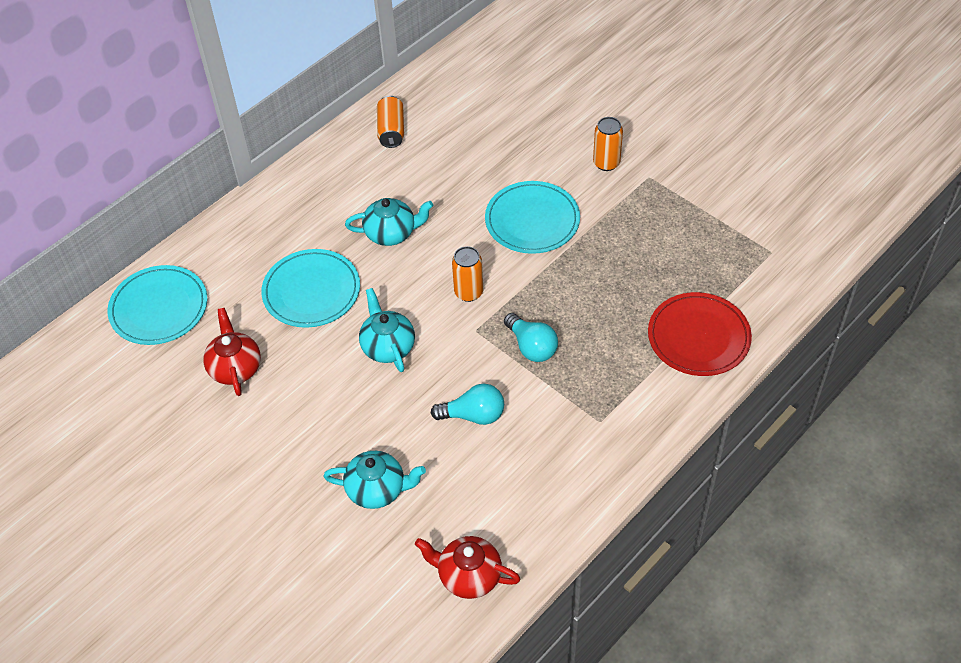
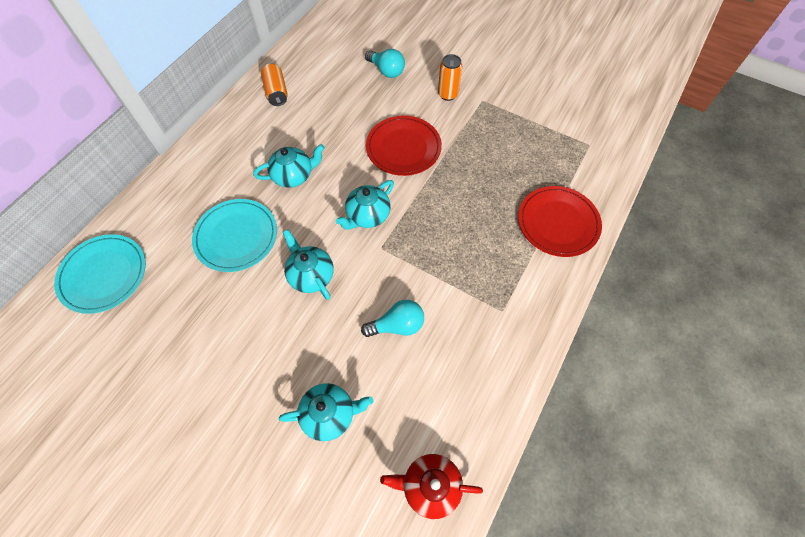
camera: 15 degrees left, 10 degrees up
(235, 367) = (181, 319): red teapot -> none
(468, 292) = (367, 216): orange can -> turquoise teapot
(531, 347) = (430, 254): turquoise light bulb -> turquoise light bulb (386, 71)
(532, 220) = (403, 148): turquoise plate -> red plate

